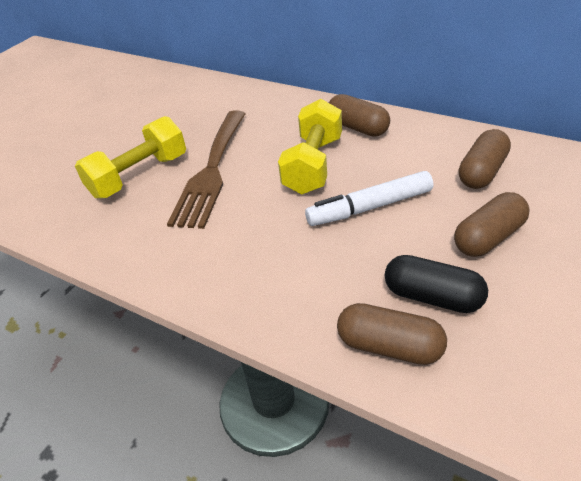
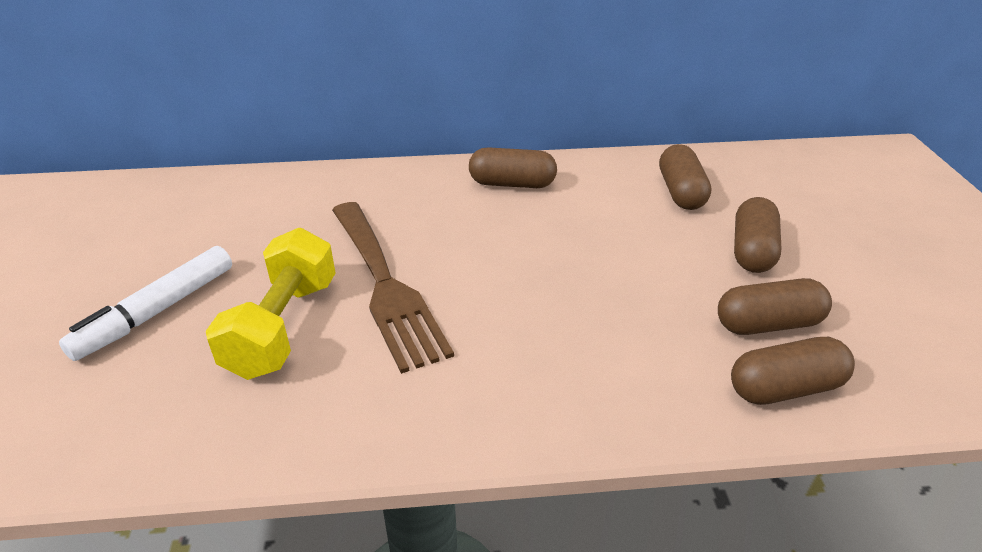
camera: 40 degrees left, 5 degrees down
(313, 165) = (507, 237): yellow dumbbell -> none
(369, 207) = (616, 261): white marker -> white marker (156, 311)
(432, 297) = (768, 324): black capsule -> brown capsule

